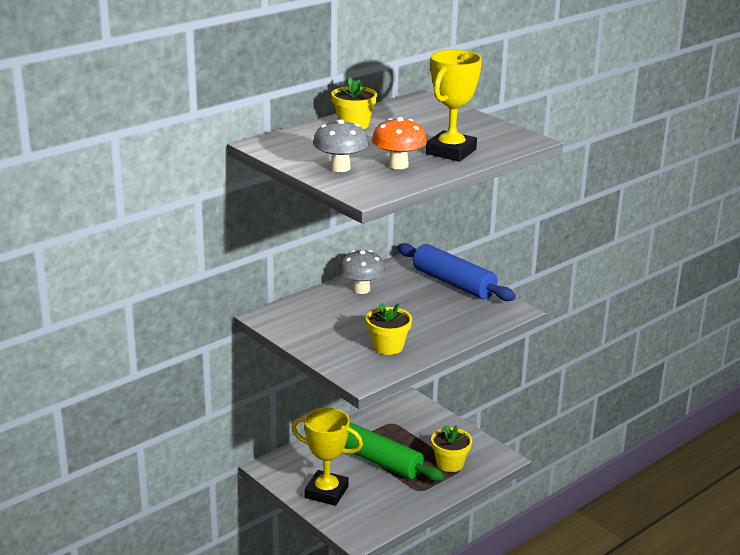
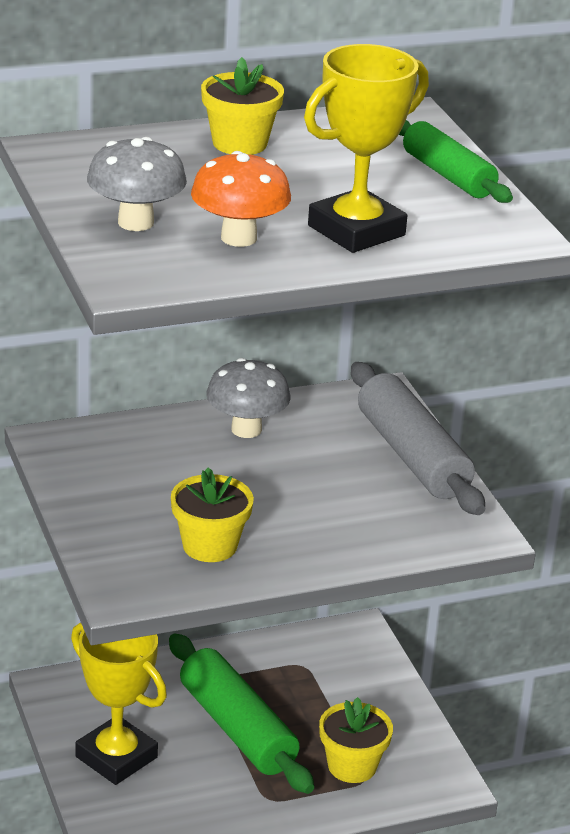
camera: 20 degrees right, 5 degrees up
(453, 283) = (412, 456): blue rolling pin -> grey rolling pin
(468, 121) = (448, 175): none -> green rolling pin

